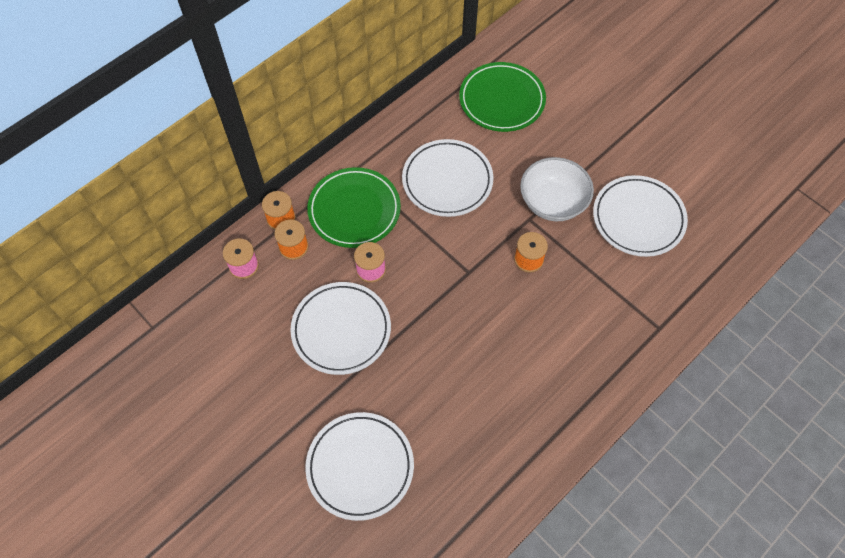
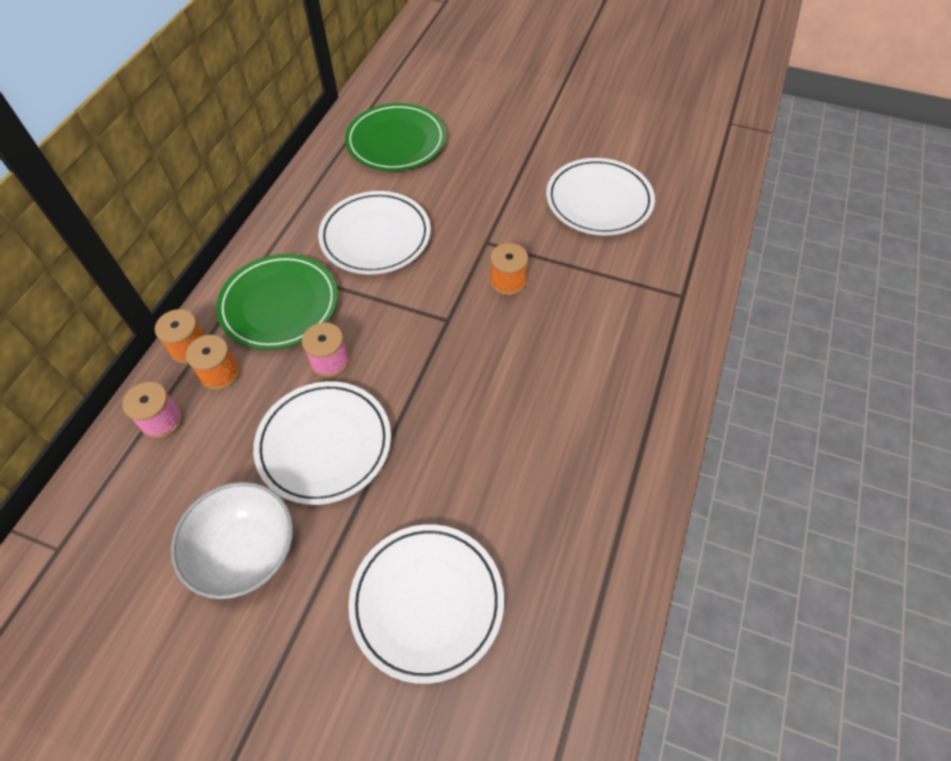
camera: 25 degrees left, 5 degrees down
(553, 202) = (502, 217): white bowl -> white bowl (245, 551)

